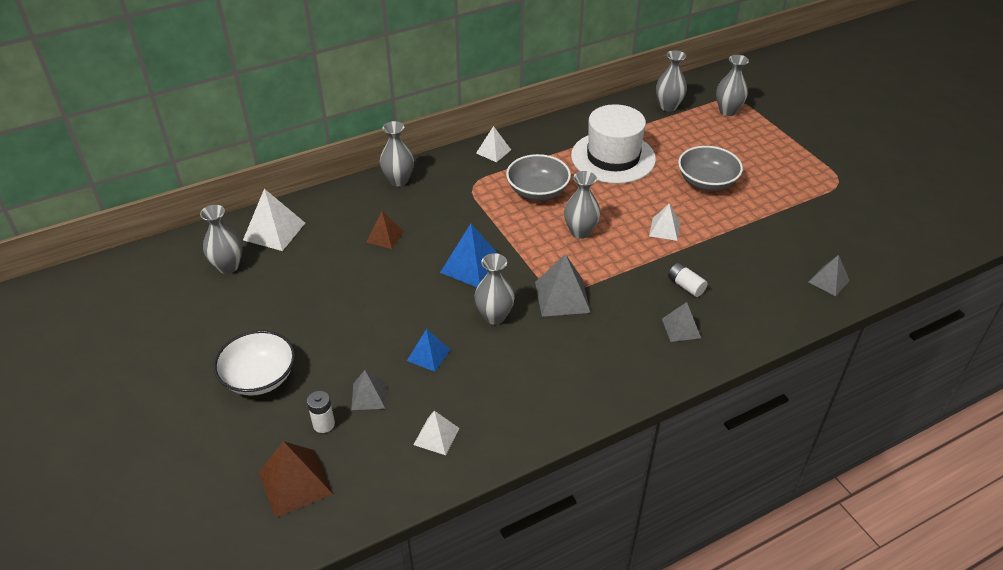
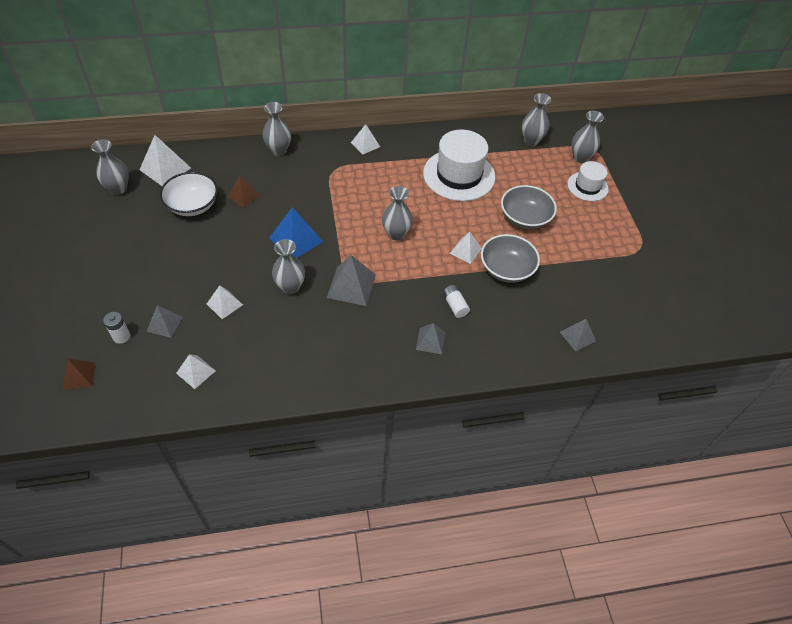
camera: 15 degrees right, 10 degrees up
(259, 377) = (96, 285): white bowl -> white bowl (192, 205)
(295, 482) = (79, 376): brown pyramid -> brown pyramid, size x0.62
(428, 355) = (224, 304): blue pyramid -> white pyramid
(537, 191) = (381, 189): grey bowl -> grey bowl (506, 269)
(751, 136) = (587, 186): none -> white hat

